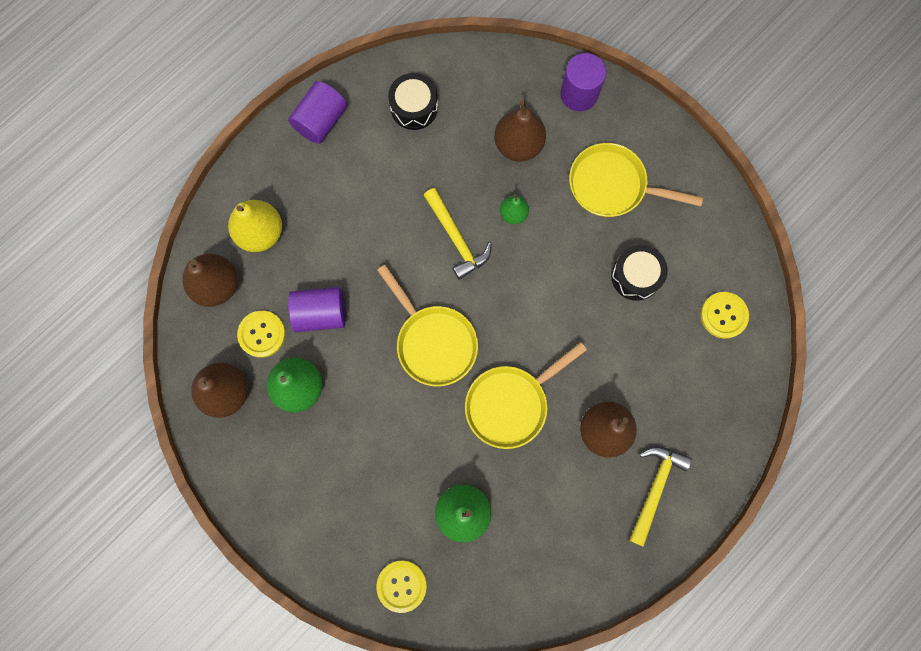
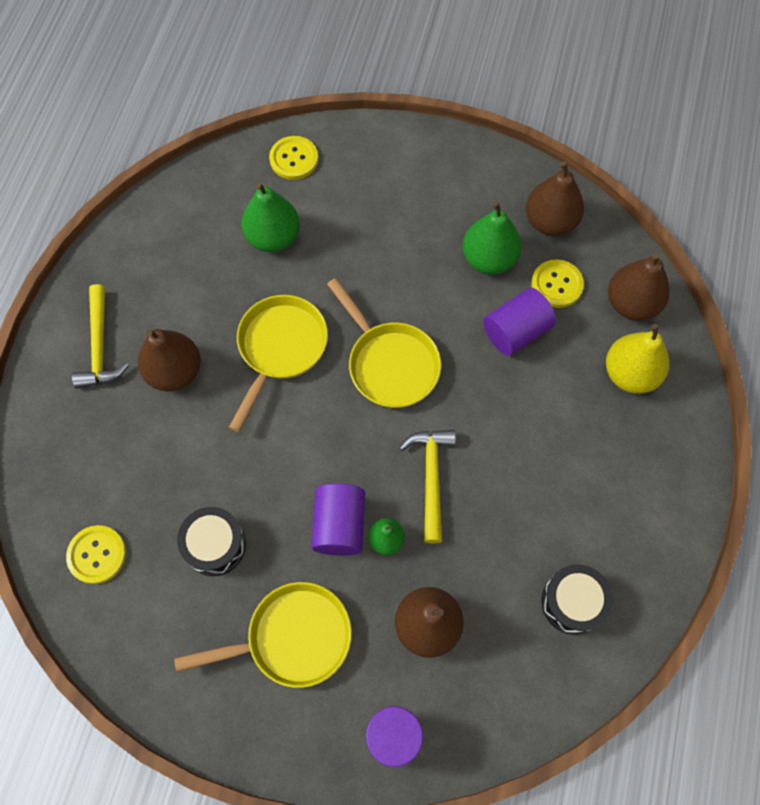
camera: 150 degrees right, 10 degrees down
(321, 121) = (660, 525): purple cylinder -> purple cylinder (339, 525)
(433, 342) = (390, 364): yellow pan -> yellow pan turned 150 degrees counterclockwise
(456, 238) = (431, 478): yellow hammer -> yellow hammer turned 60 degrees clockwise

